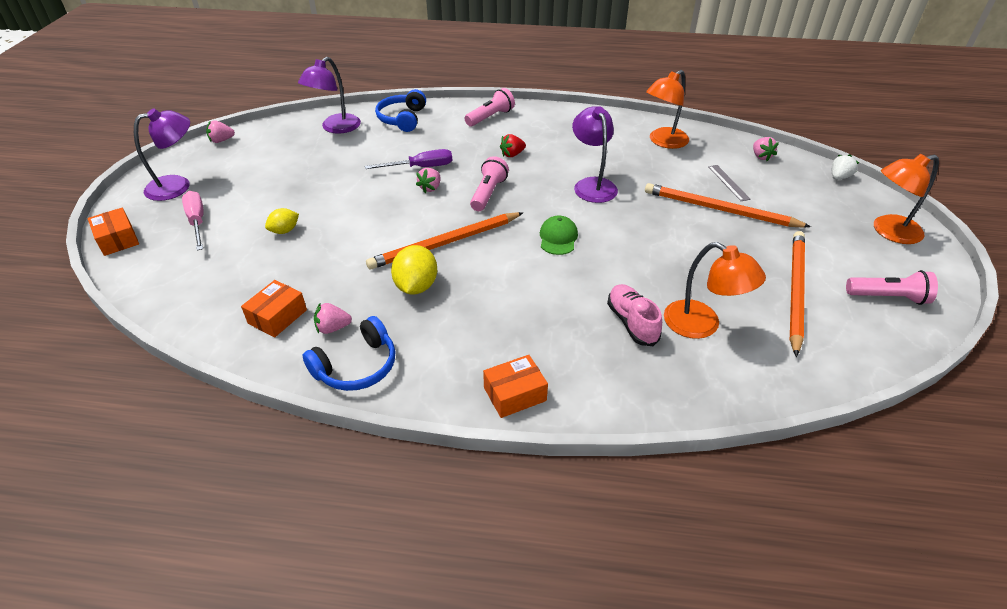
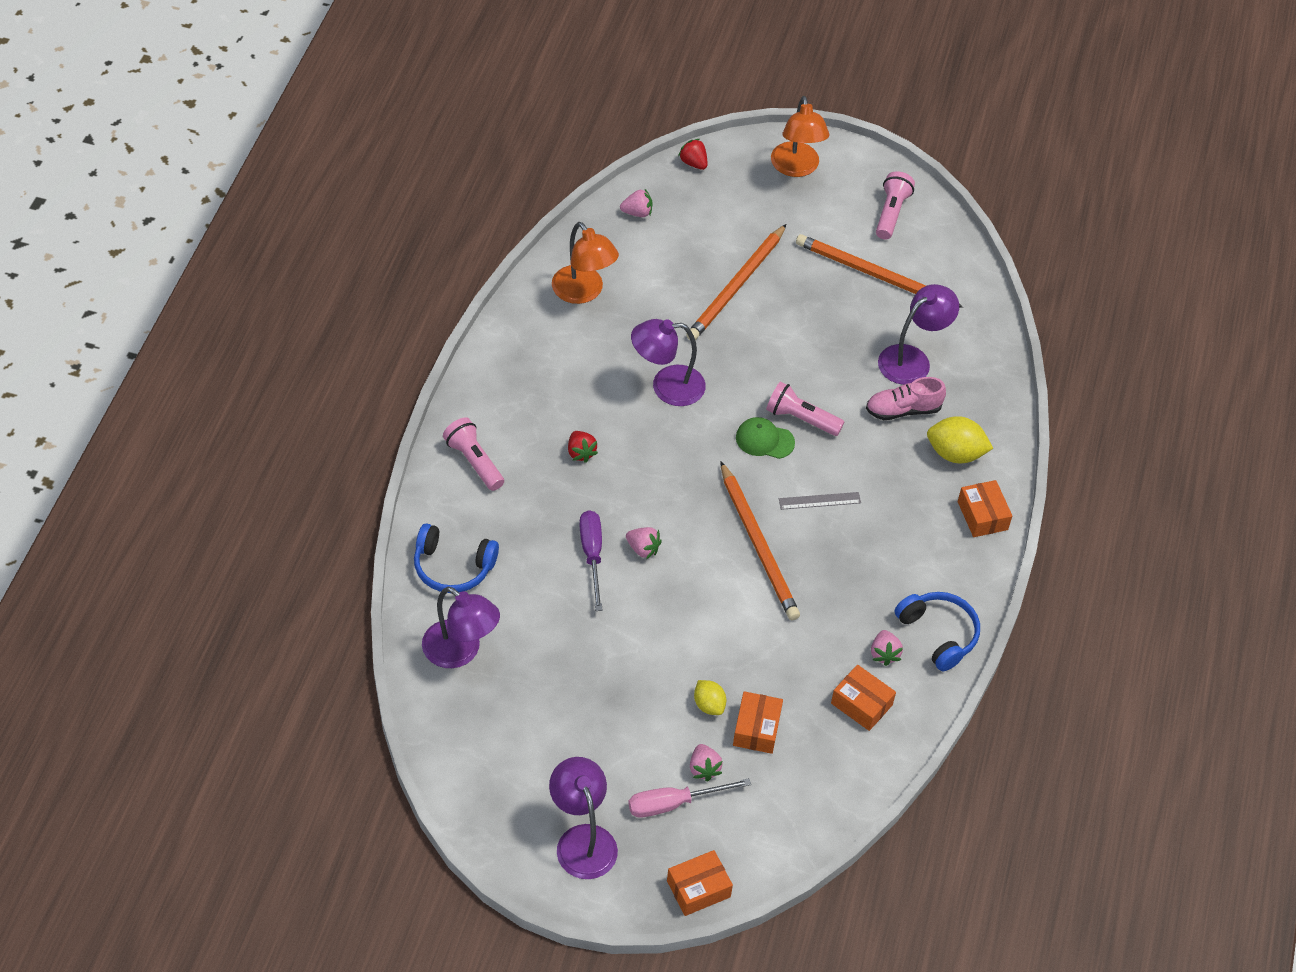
camera: 85 degrees left, 10 degrees up
(221, 140) = (465, 799): pink strawberry -> pink strawberry (704, 768)
(259, 257) = (756, 729): none -> orange box
(416, 286) = (829, 578): yellow lemon -> yellow lemon (955, 454)
(488, 193) = (665, 491): pink flashlight -> pink flashlight (801, 418)
(702, 325) = (912, 359): orange lamp -> purple lamp
(728, 182) = (685, 261): grey ruler -> grey ruler (819, 501)
(839, 177) = (693, 163): white strawberry -> red strawberry

